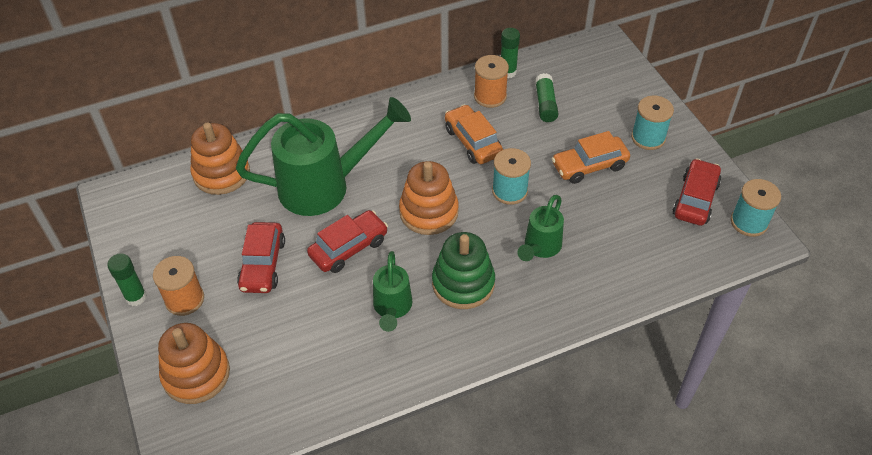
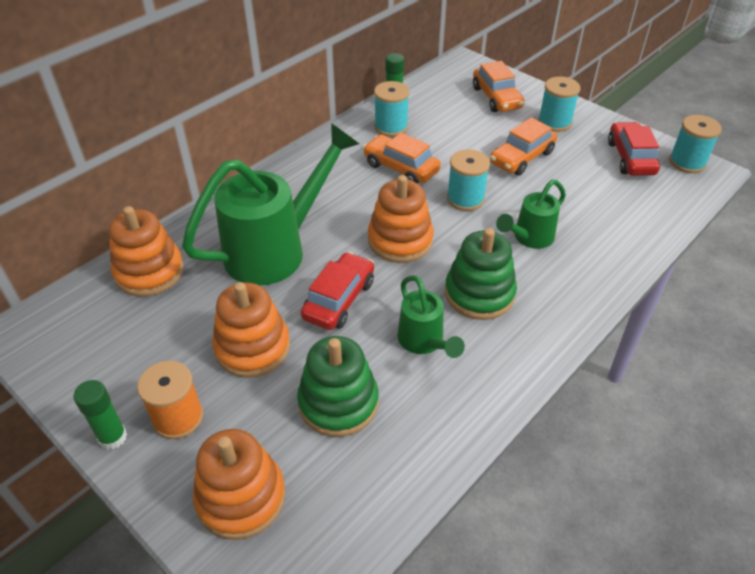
camera: 25 degrees left, 5 degrees down
(263, 264) = (252, 347): red car -> orange stacking toy
(300, 332) = (338, 402): none -> green stacking toy
(490, 96) = (391, 127): orange spool -> turquoise spool
(540, 248) = (529, 238): green watering can -> green watering can turned 45 degrees clockwise
(545, 104) = (446, 120): green glue stick -> none
(610, 94) = (496, 98): none -> orange car

